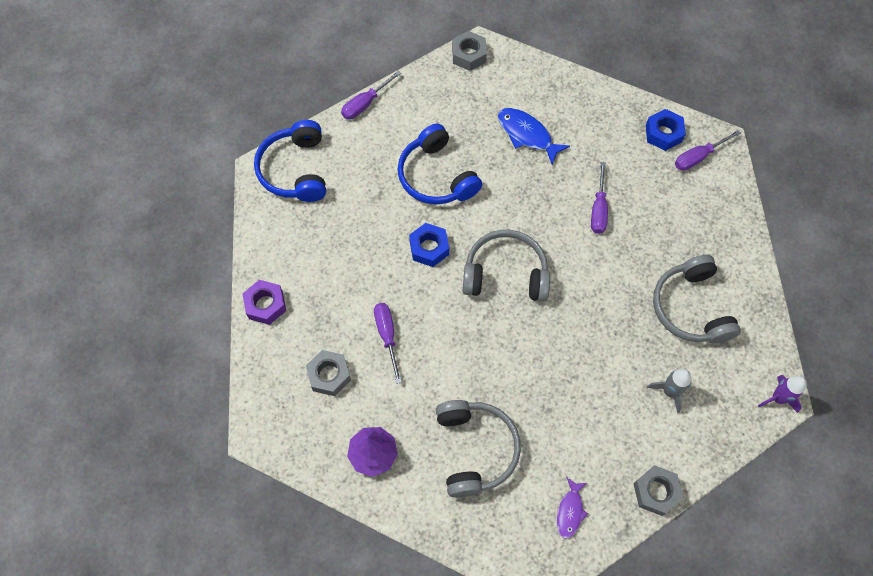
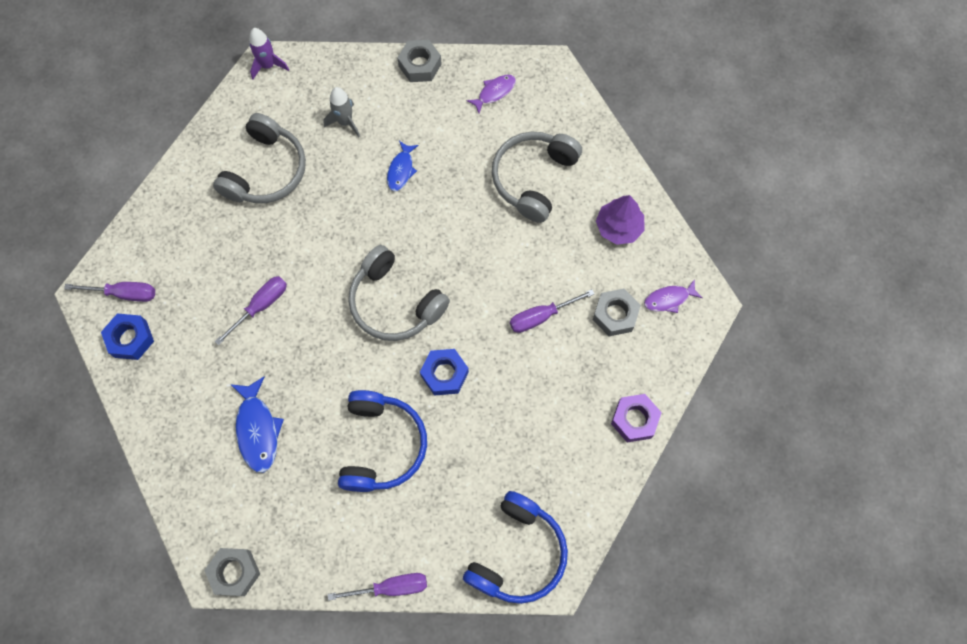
camera: 145 degrees left, 5 degrees up
(292, 417) = (669, 299): none -> purple fish
(387, 335) = (541, 316): purple screwdriver -> purple screwdriver turned 45 degrees clockwise
(588, 381) = (401, 170): none -> blue fish

